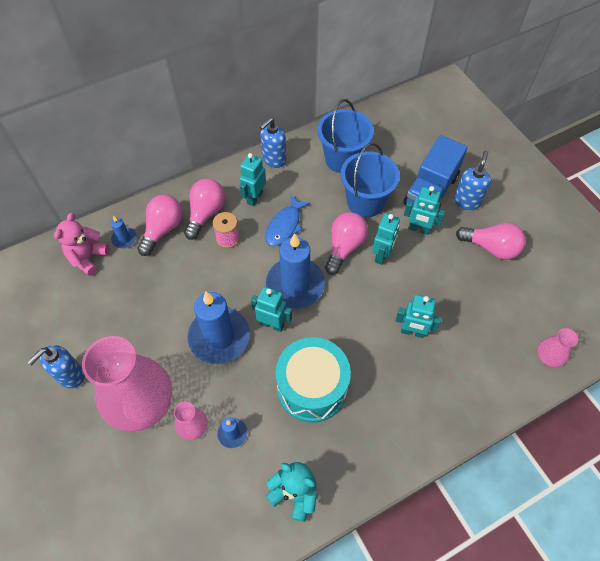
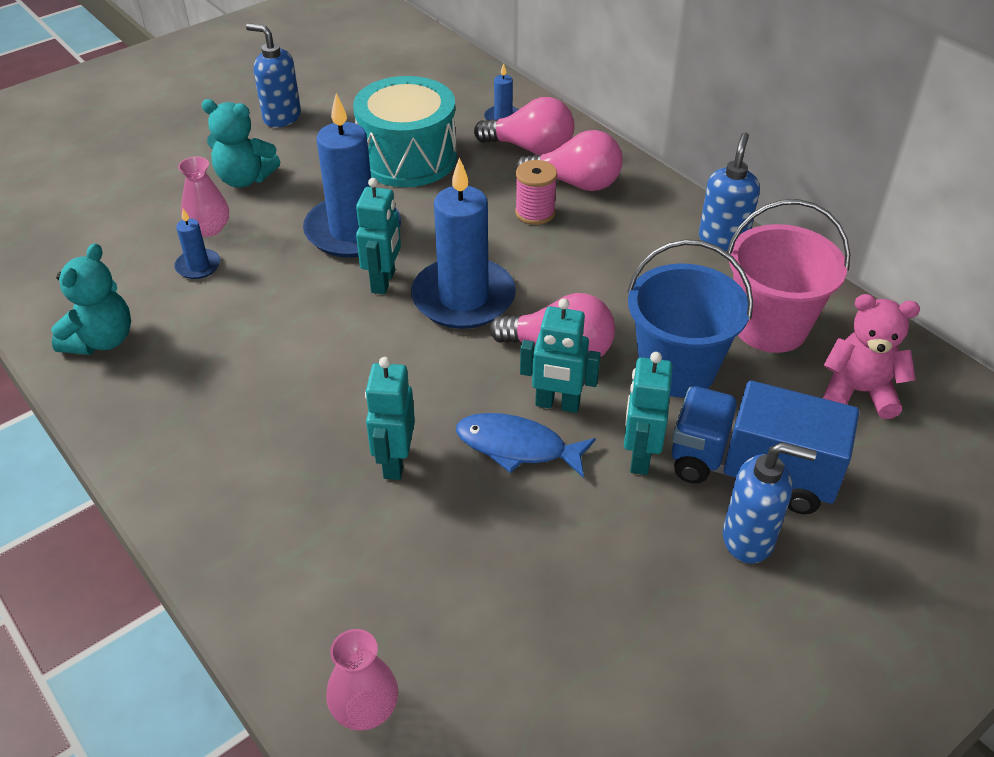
camera: 80 degrees right, 15 degrees down
(88, 257) = (462, 95): pink teddy bear -> pink teddy bear (859, 392)
(141, 403) = (245, 179): pink vase -> turquoise teddy bear
(254, 197) = (628, 229): turquoise robot -> none
(274, 160) = (723, 240): blue soap dispenser -> blue soap dispenser turned 75 degrees clockwise
(285, 226) = (582, 271): blue fish -> blue fish (517, 447)
(312, 387) = (274, 340): turquoise drum -> turquoise drum (408, 158)
(342, 159) = (770, 327): blue bucket -> pink bucket
(491, 248) = (632, 590): pink light bulb -> none

